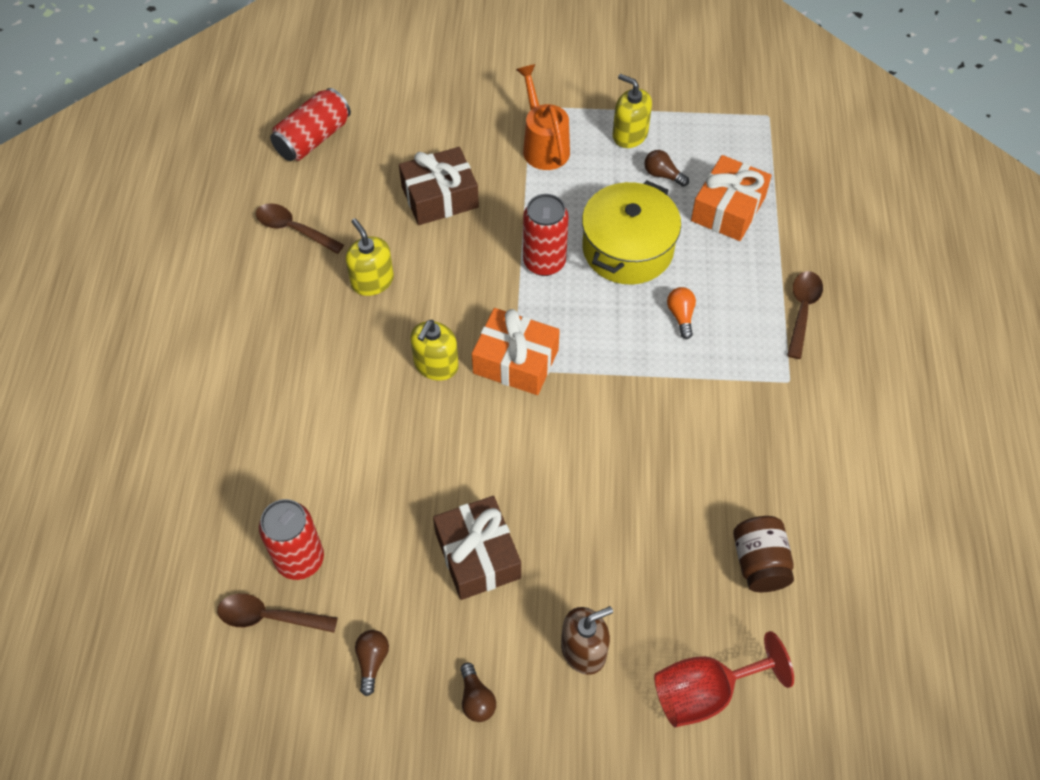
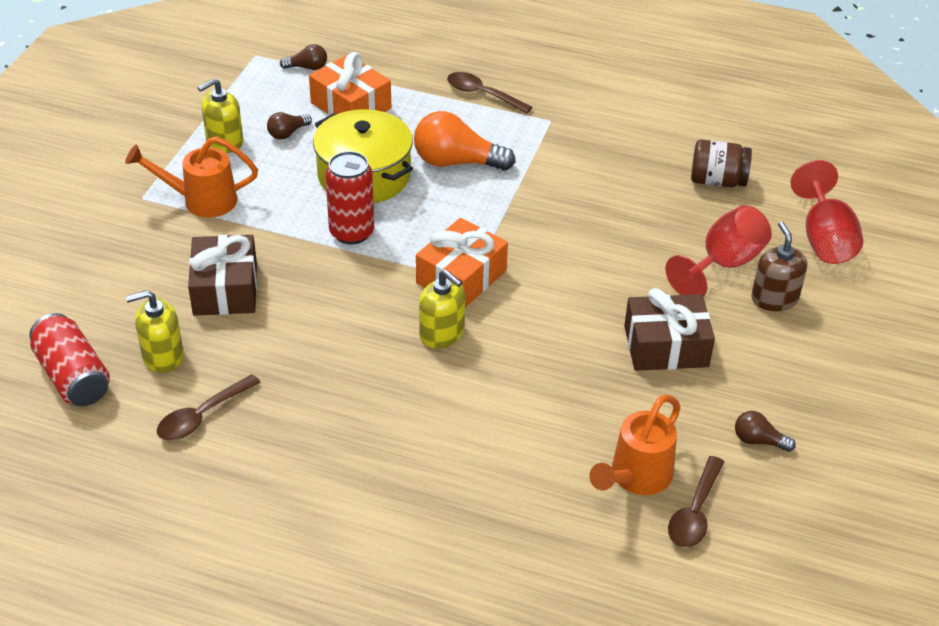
camera: 75 degrees left, 15 degrees down
(300, 559) = (636, 477): red can -> orange watering can
(372, 281) = (311, 362): yellow soap dispenser -> yellow soap dispenser (162, 356)
(476, 699) = (808, 376): brown light bulb -> brown light bulb (307, 67)
(620, 591) = (723, 264): none -> red goblet
(681, 316) = (456, 162): orange light bulb -> orange light bulb, size x1.99

